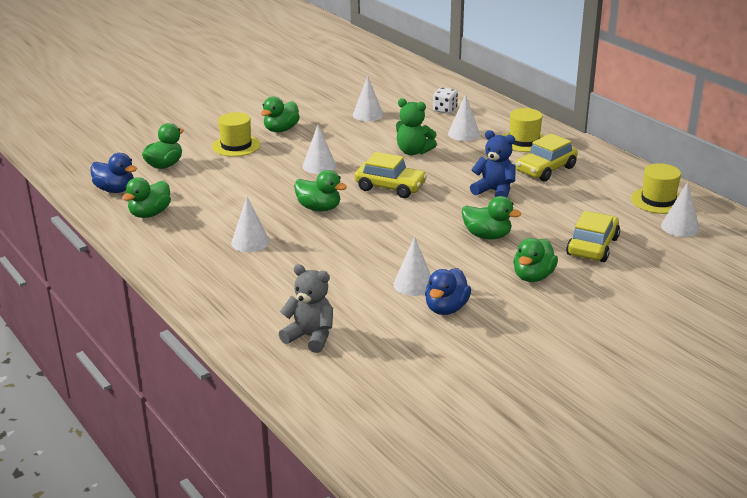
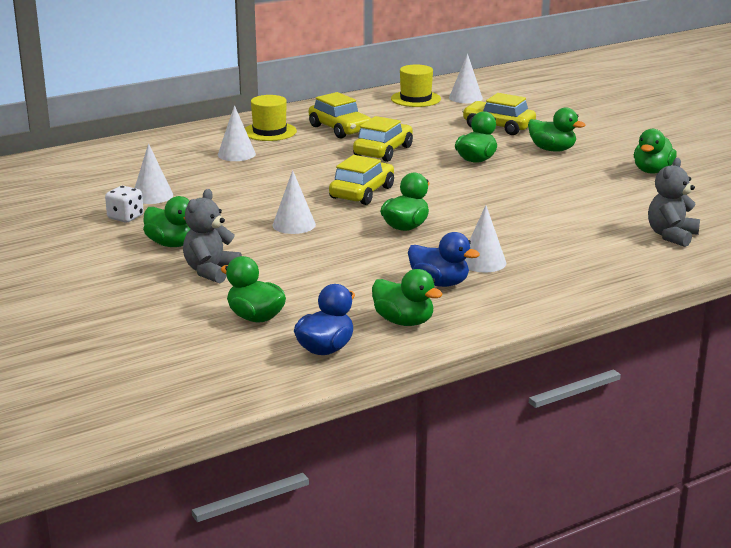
camera: 85 degrees left, 5 degrees down
(236, 146) = (211, 271): yellow hat -> grey teddy bear
(413, 152) = (274, 178): green teddy bear -> none
(413, 284) = (569, 192): white cone -> none
(445, 110) = (163, 158): white dice -> white dice (125, 217)
(446, 308) = (611, 182): blue duck -> blue duck (439, 283)
(488, 336) = (652, 171): none -> green duck
(494, 191) = (383, 151): blue teddy bear -> yellow car

